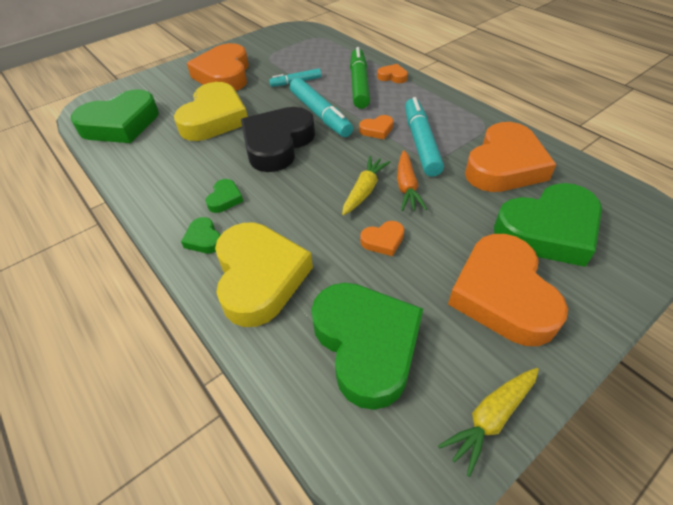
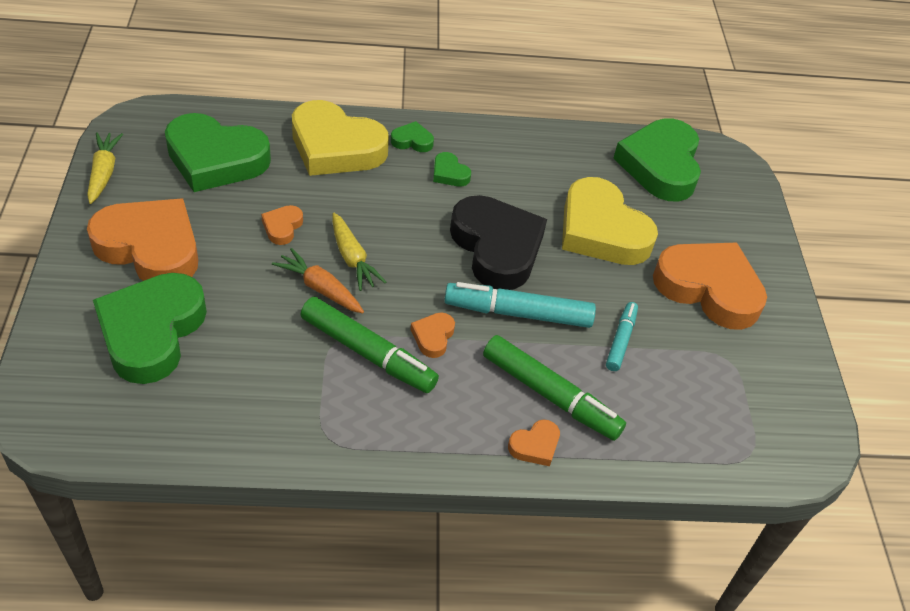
camera: 120 degrees right, 0 degrees up
(421, 143) = (368, 353): turquoise marker -> green marker
(504, 165) = (252, 386): orange heart -> none

